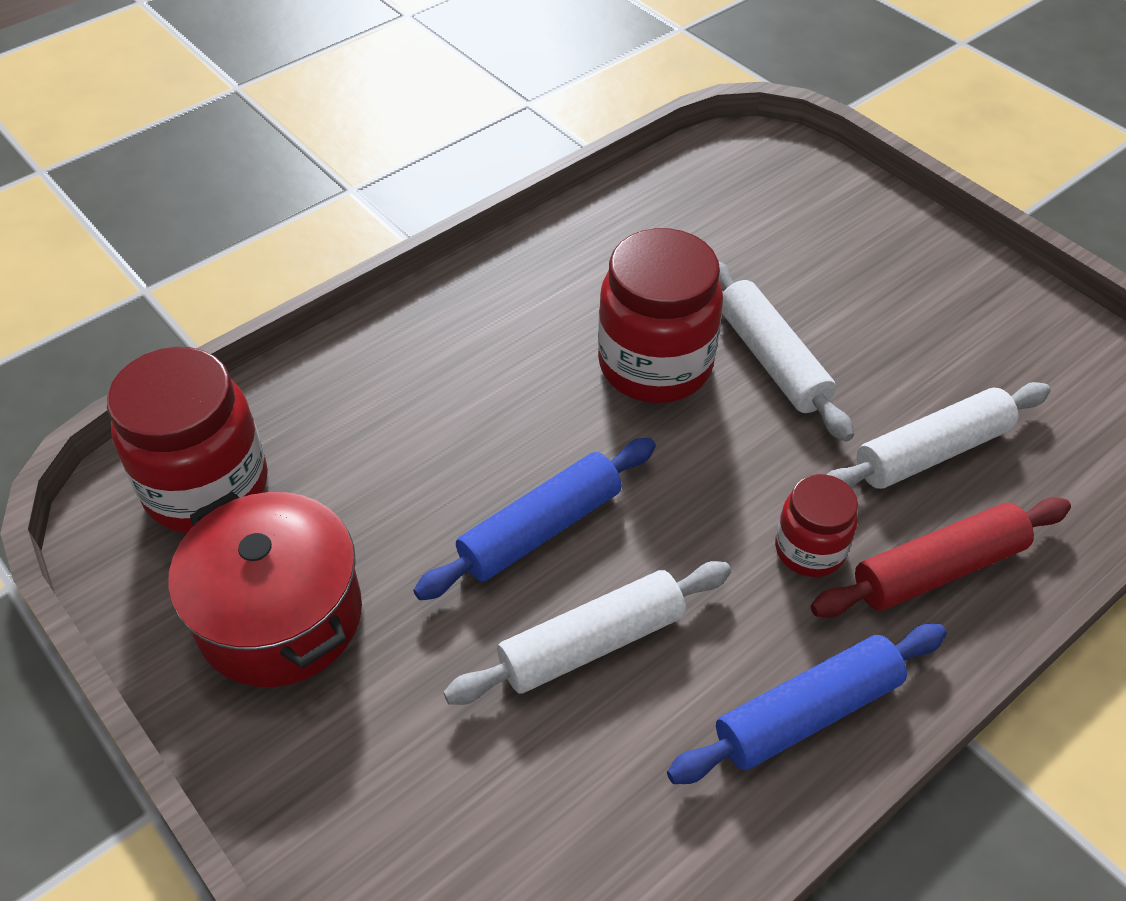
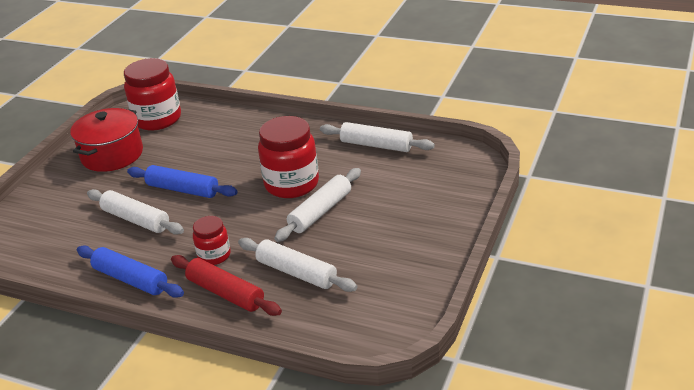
camera: 65 degrees right, 15 degrees down
(622, 222) = (376, 145): none -> white rolling pin

